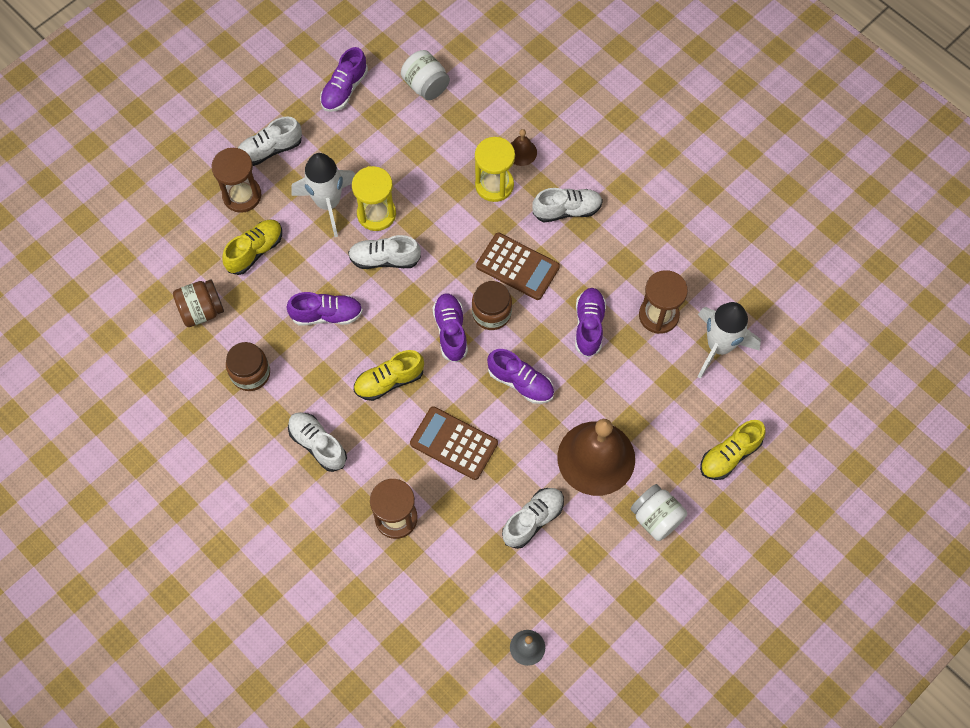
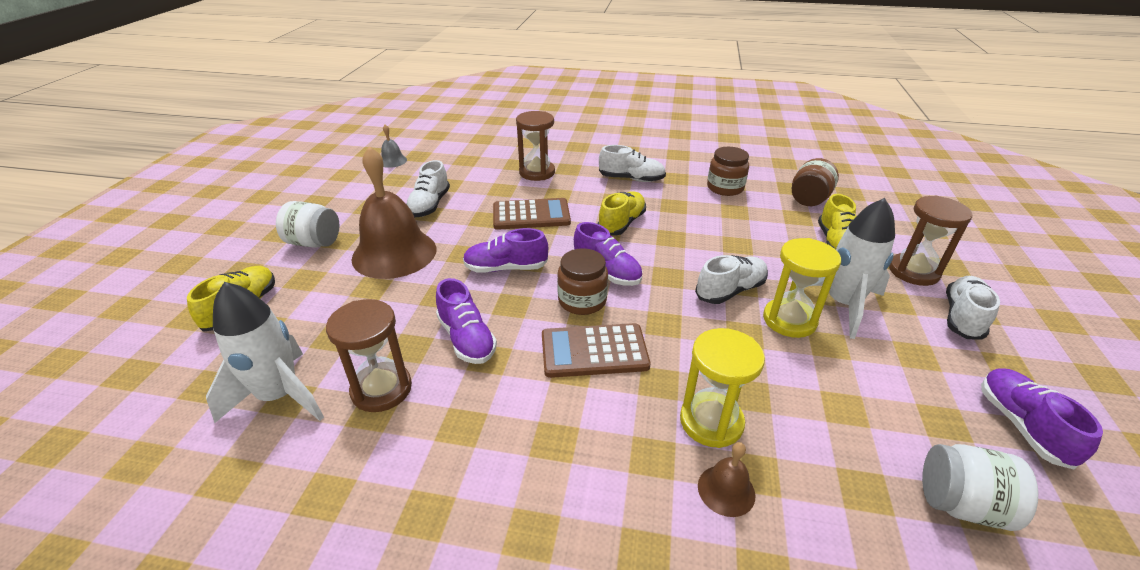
camera: 145 degrees right, 30 degrees down
(327, 315) = (722, 235): purple shoe -> none
(567, 210) = (590, 446): white shoe -> none

